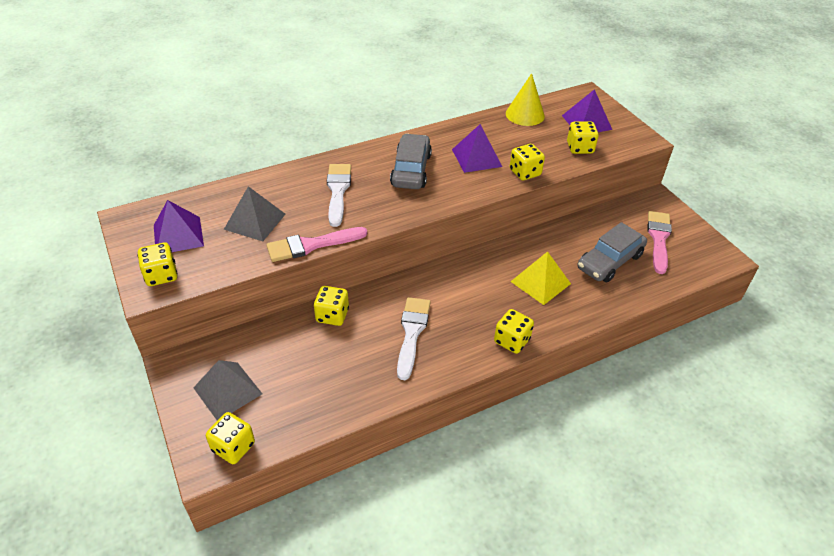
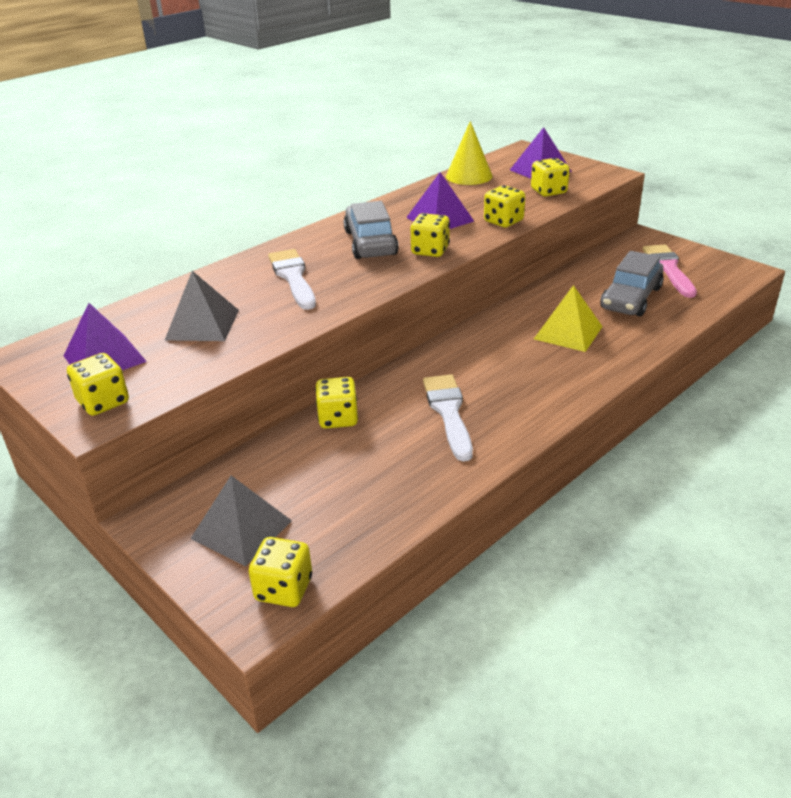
camera: 15 degrees left, 10 degrees down
(311, 245) = (291, 331): pink brush -> none
(512, 341) = (571, 392): yellow dice -> yellow dice (430, 251)

